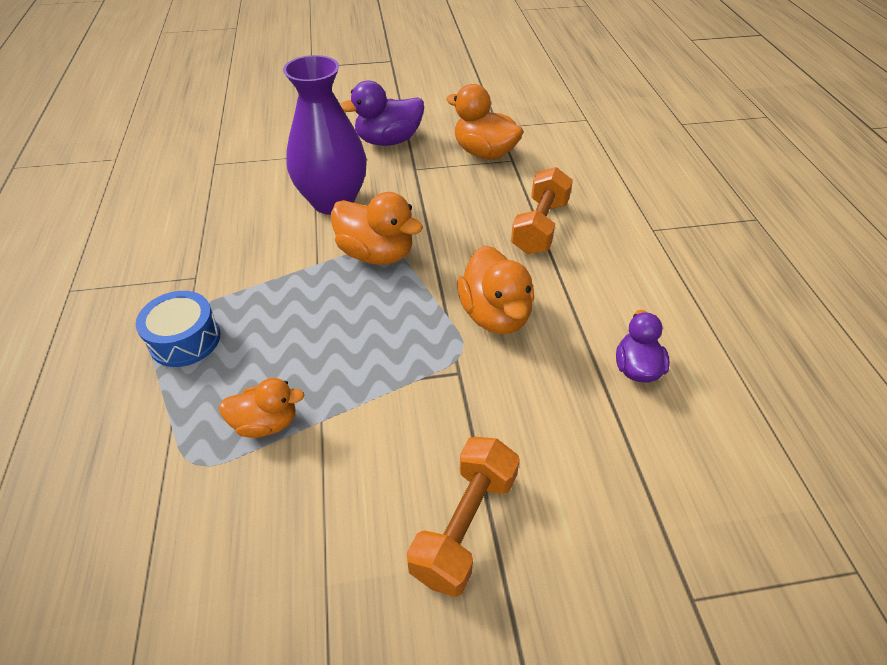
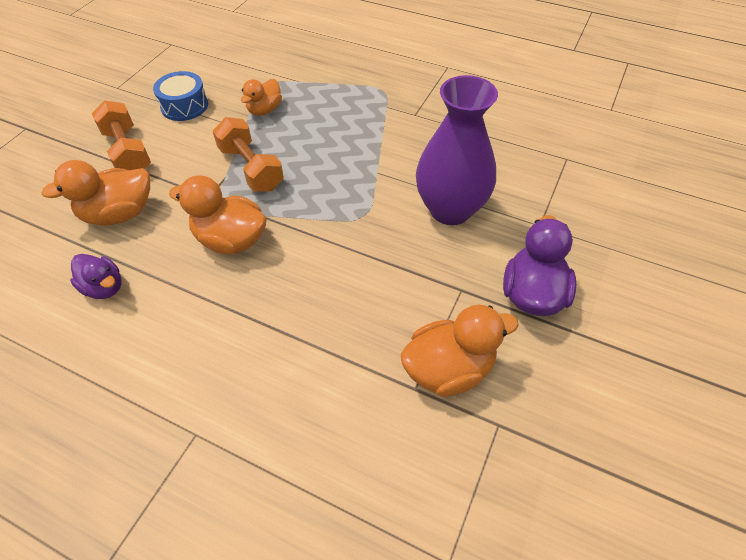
camera: 125 degrees right, 5 degrees up
(185, 340) = (358, 98): blue drum -> blue drum (184, 106)
(376, 254) = (358, 207): orange duck -> orange duck (119, 214)
(539, 227) = (290, 335): orange dumbbell -> orange dumbbell (251, 168)

